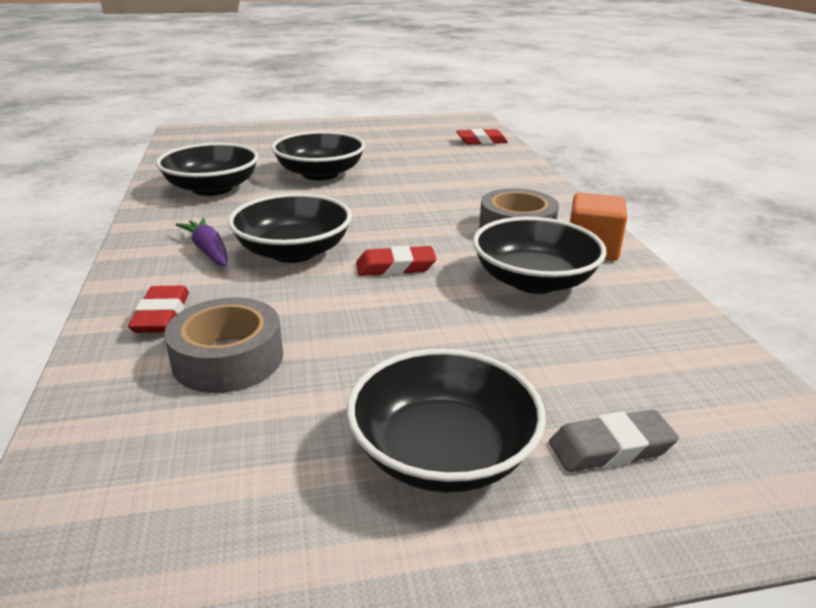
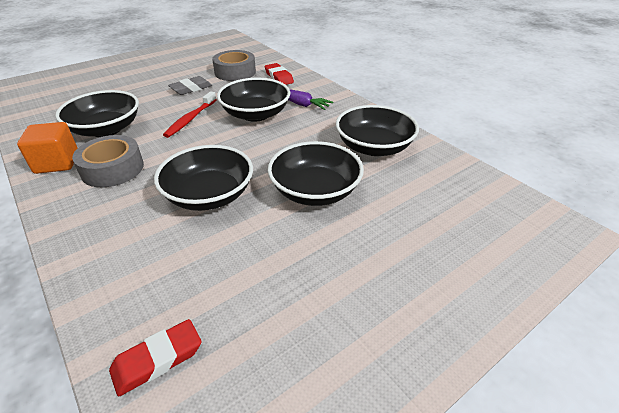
camera: 155 degrees right, 10 degrees up
(395, 267) = (190, 119): red eraser -> red toothbrush
(443, 453) = (146, 68): black bowl -> black bowl (209, 195)
(610, 448) = (89, 78): grey eraser -> grey eraser (191, 89)

